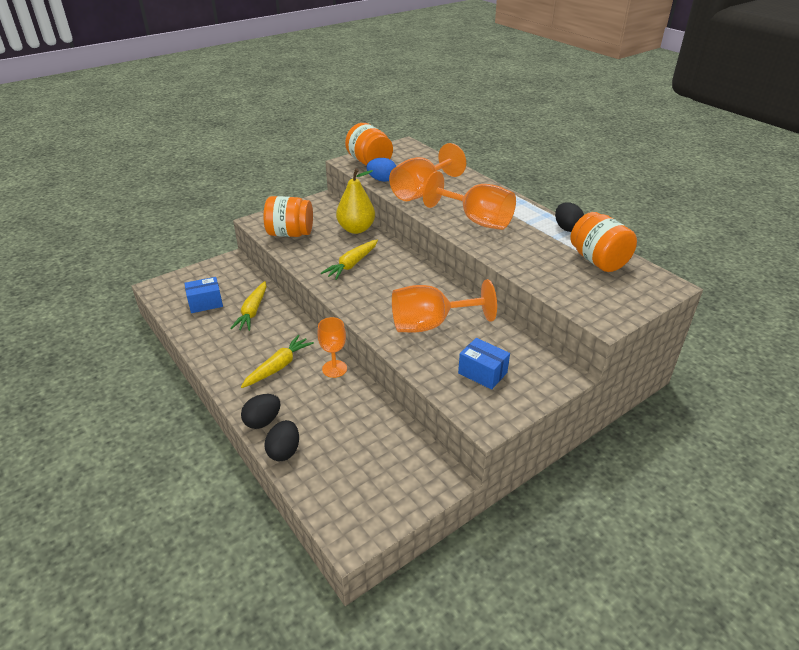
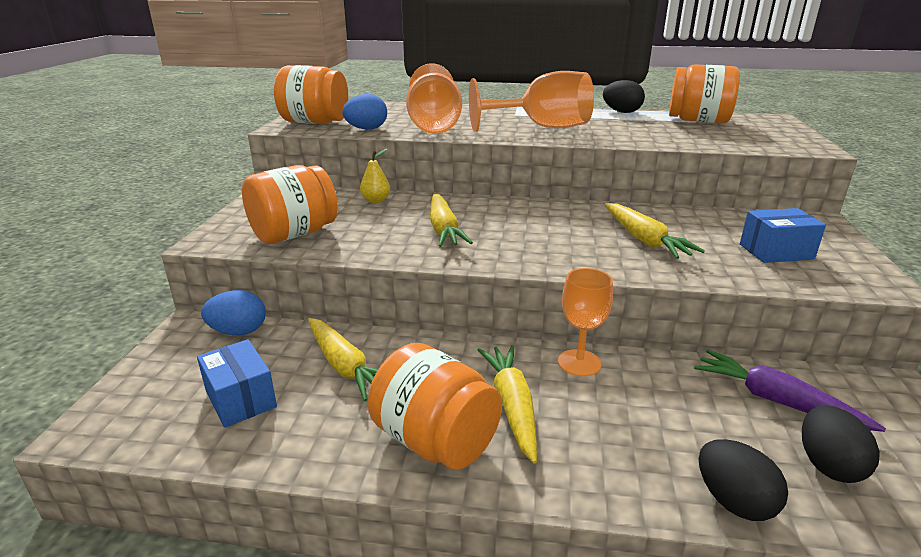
camera: 45 degrees left, 10 degrees down
(205, 303) = (240, 399): blue box -> blue box turned 60 degrees counterclockwise
(235, 360) = (435, 440): none -> orange jar
(242, 273) = (238, 332): none -> blue egg
(263, 421) = (632, 488): black egg -> black egg (828, 465)
(356, 229) = (376, 200): yellow pear -> yellow pear, size x0.50
(378, 441) = (776, 401): none -> purple carrot
(430, 325) = (644, 240): orange goblet -> yellow carrot

